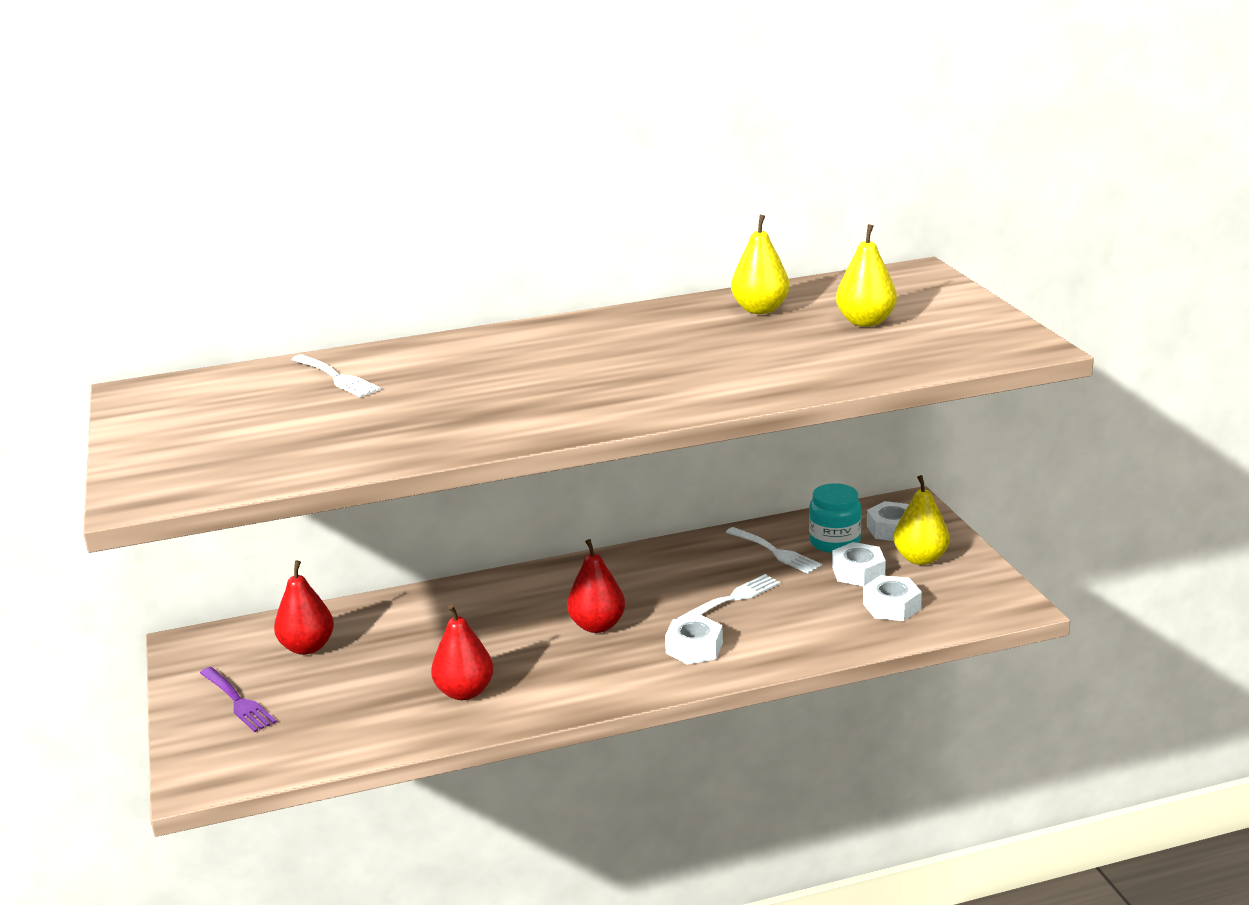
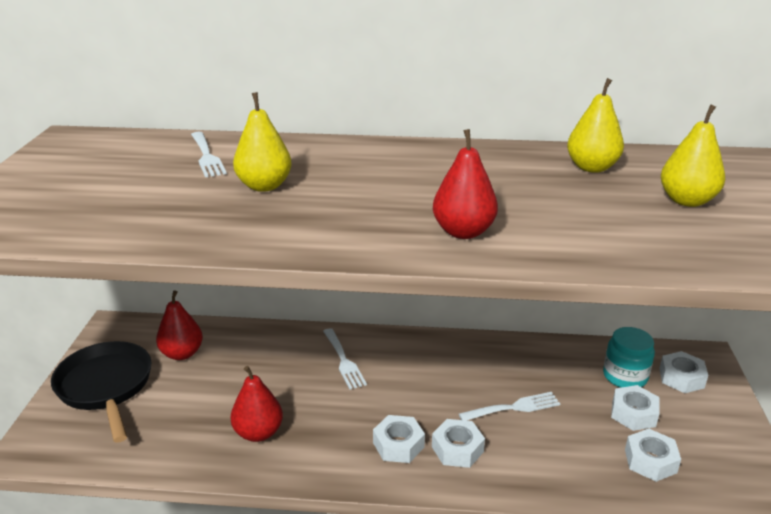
camera: 20 degrees right, 5 degrees up
(238, 701) = (106, 387): purple fork -> black pan
(597, 626) = (393, 400): red pear -> red pear (463, 232)
(629, 661) = (398, 445): none -> white nut
(776, 552) = (570, 372): white fork -> white fork (344, 361)
(920, 558) = (696, 416): yellow pear -> yellow pear (264, 186)

